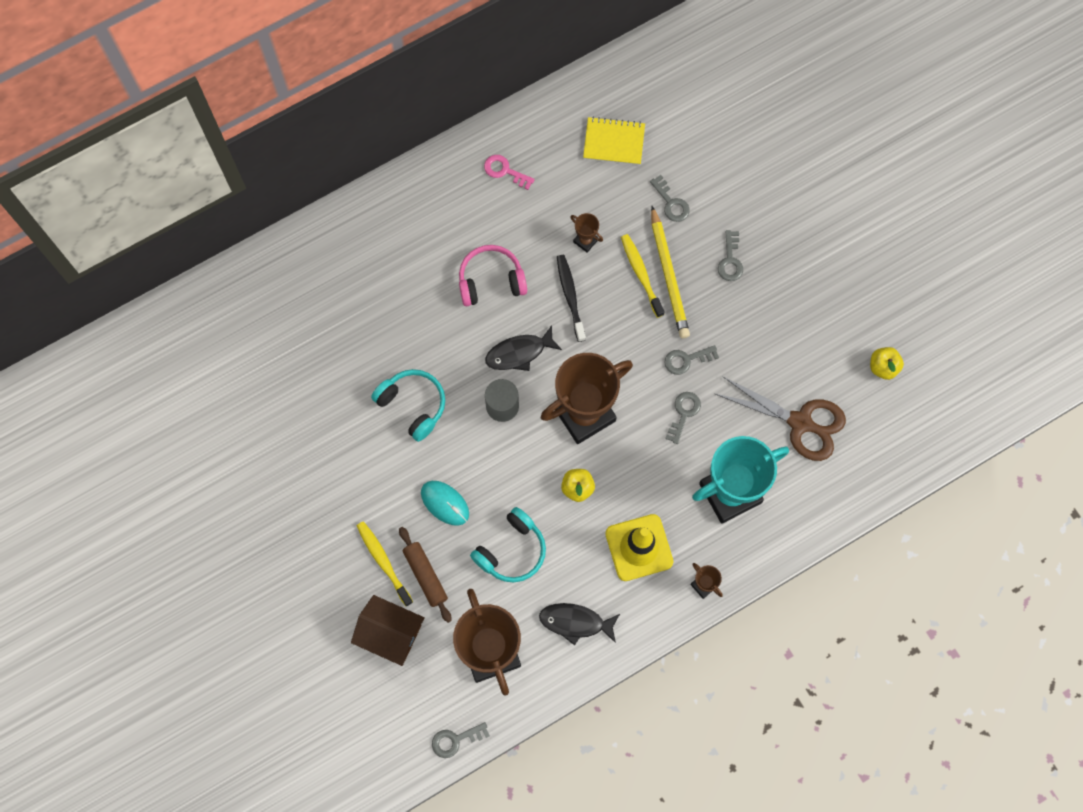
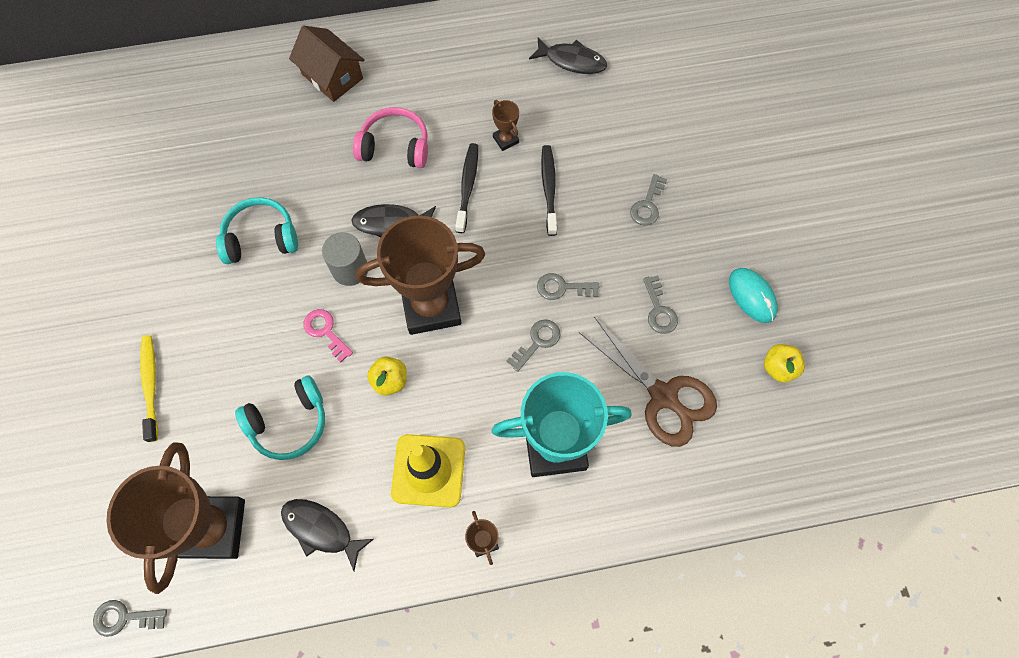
camera: 20 degrees right, 5 degrees down
(390, 633) = (117, 466): brown house -> brown house (332, 76)
(413, 405) = (261, 238): turquoise headphones -> turquoise headphones turned 75 degrees counterclockwise
(425, 575) = (186, 416): brown rolling pin -> none
(445, 503) = (244, 347): turquoise mouse -> turquoise mouse (752, 296)
(504, 171) = (454, 54): pink key -> pink key (325, 331)
(614, 142) = (572, 61): yellow notebook -> black fish
(641, 274) = (549, 189): yellow toothbrush -> black toothbrush
(669, 275) = (577, 199): yellow pencil -> none
(671, 203) = (607, 132): grey key -> grey key (659, 310)

